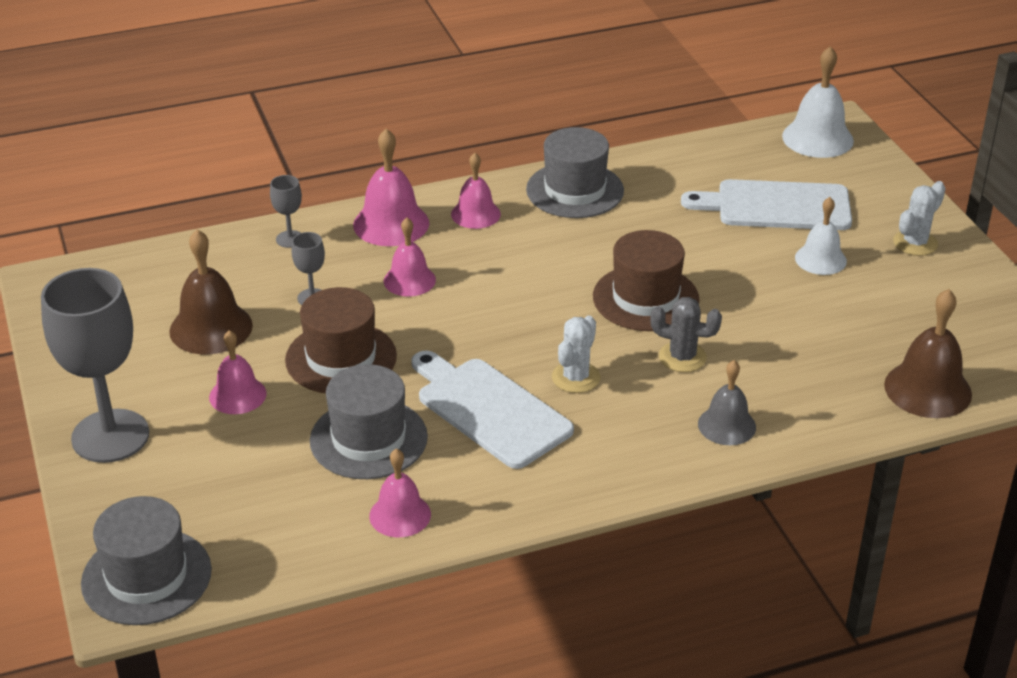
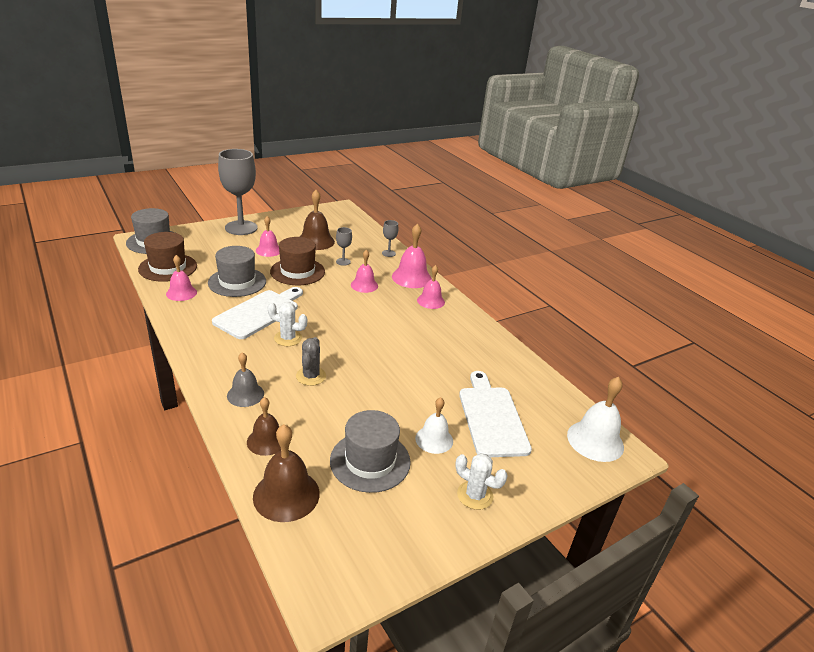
camera: 75 degrees right, 5 degrees down
(575, 190) = (469, 332): grey hat -> grey hat (370, 461)
(645, 298) = (367, 361): brown hat -> brown hat (168, 267)
(829, 404) = (267, 441): none -> brown bell

